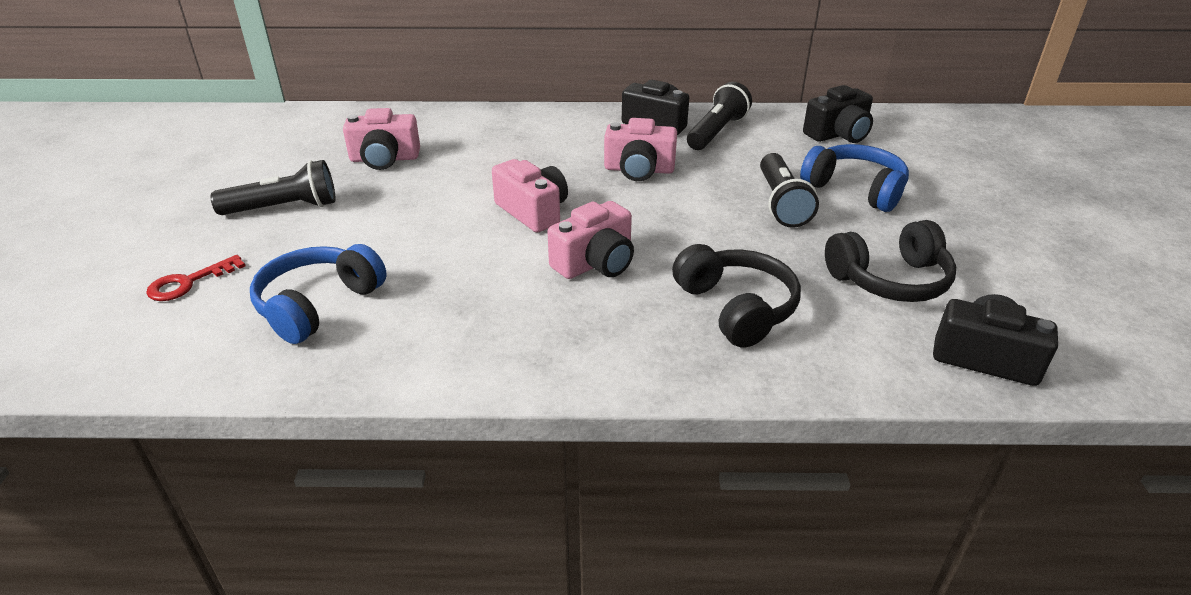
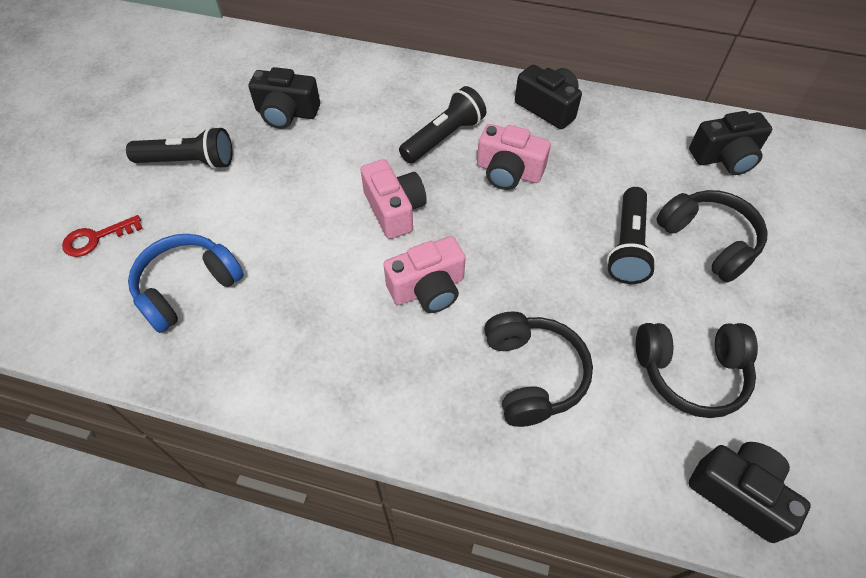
camera: 15 degrees right, 20 degrees up
(384, 159) = (286, 113): pink camera -> black camera
(717, 132) = (602, 131): black flashlight -> black flashlight (444, 138)
(855, 189) = (708, 241): blue headphones -> black headphones

